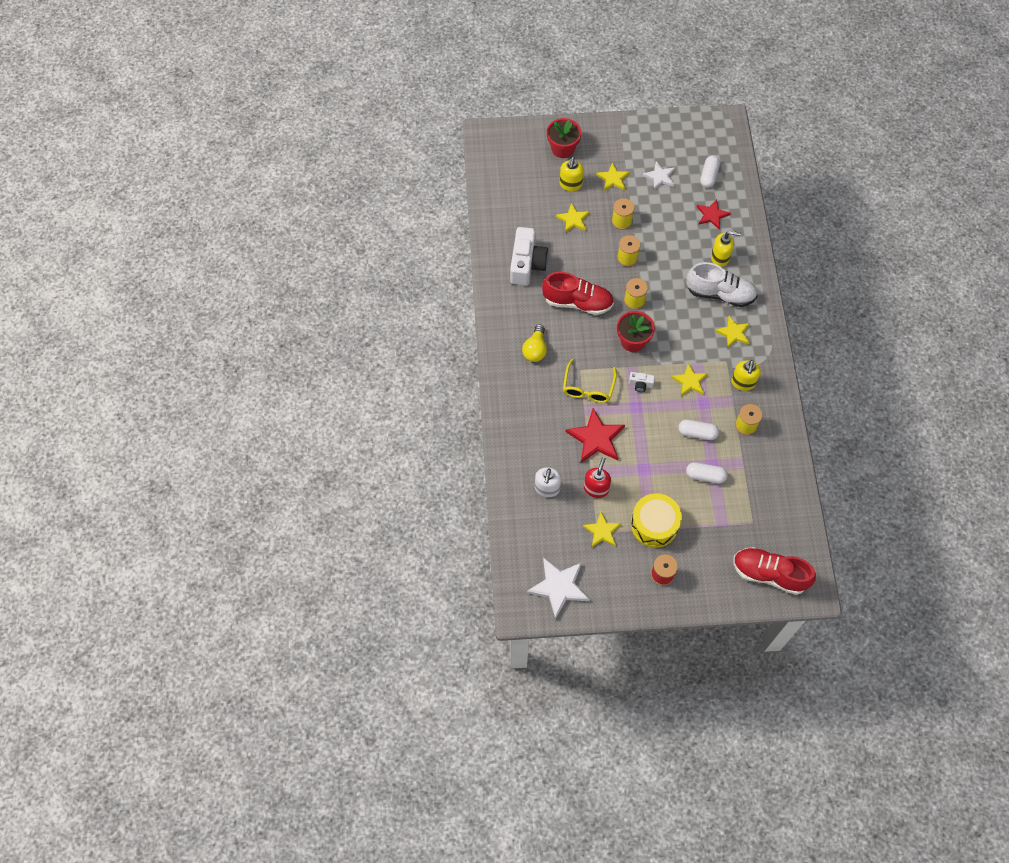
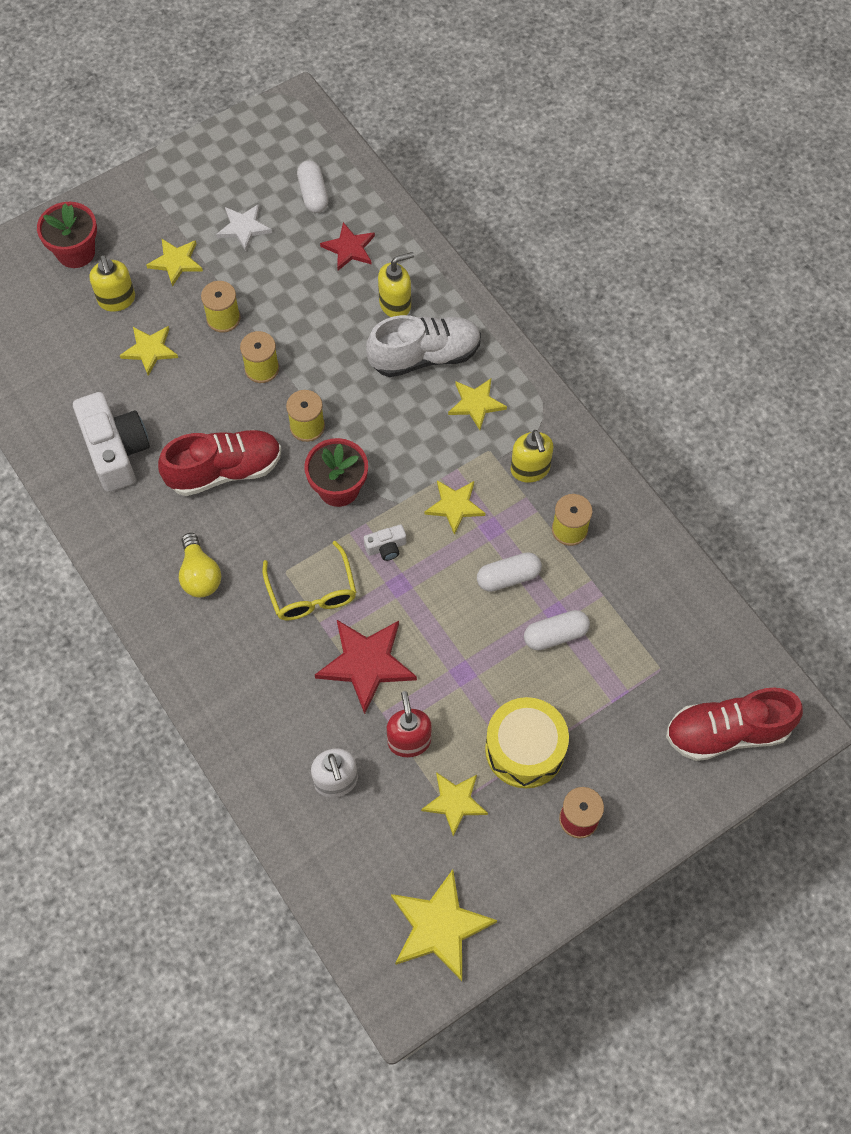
camera: 30 degrees left, 0 degrees up
(559, 587) = (439, 927): white star -> yellow star

